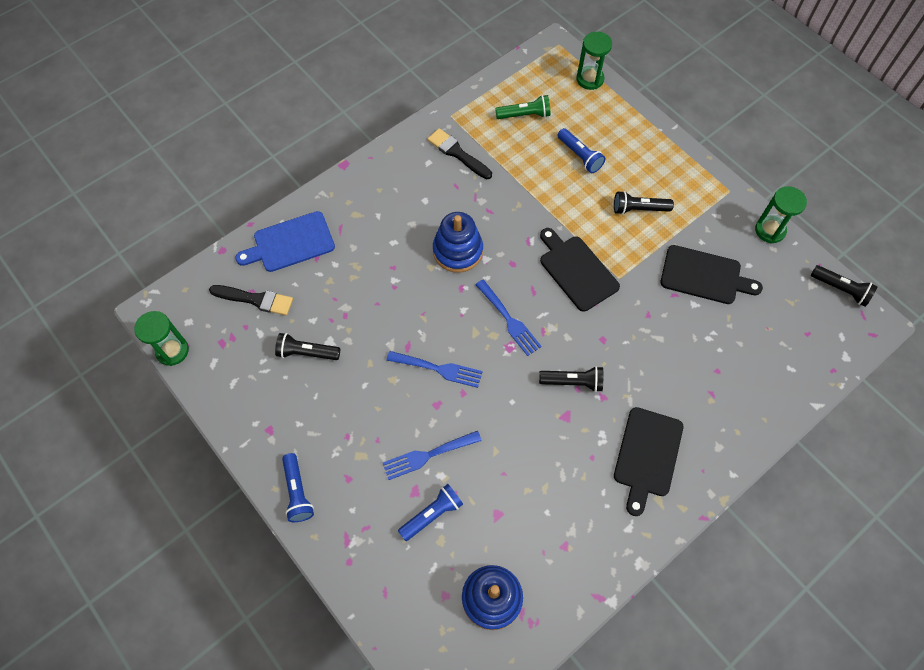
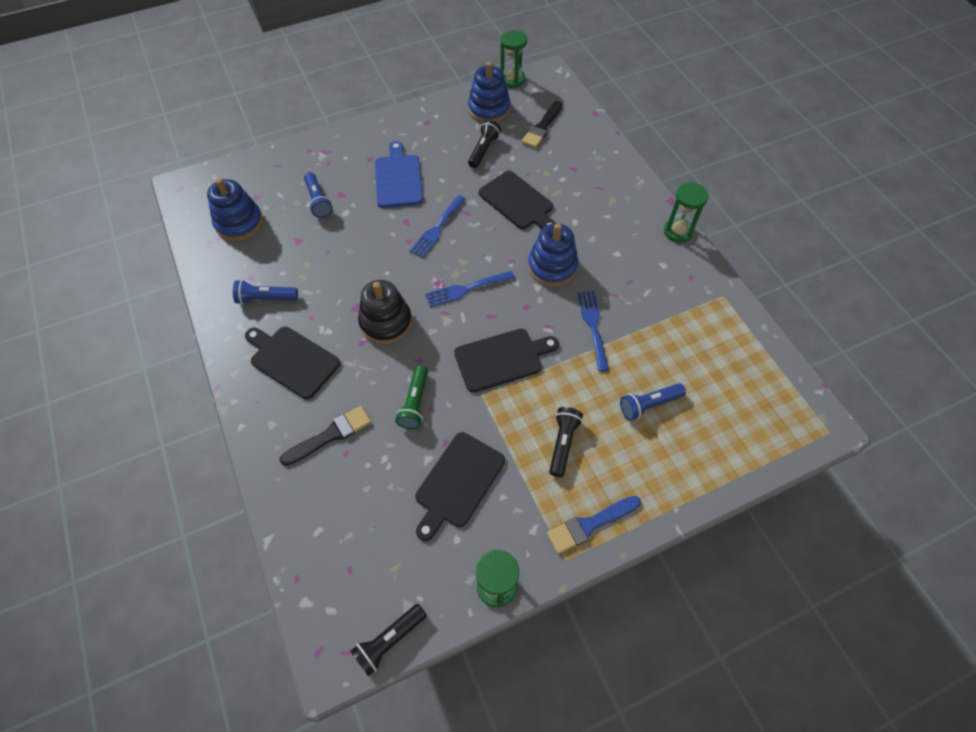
camera: 105 degrees right, 5 degrees down
(233, 364) = (489, 109): none -> blue stacking toy
(290, 243) = (592, 154): blue cutting board -> blue cutting board (398, 178)
(297, 492) = (373, 131): blue flashlight -> blue flashlight (266, 299)
(380, 299) = (518, 202): none -> black cutting board
(427, 455) = (365, 207): blue fork -> blue fork (593, 326)
(457, 153) = (671, 291): black brush -> black brush (330, 435)
(524, 115) = (716, 365): green flashlight -> green flashlight (415, 403)
(573, 382) = (386, 322): black flashlight -> black stacking toy
(590, 79) = (767, 451): green hourglass -> green hourglass (678, 231)
(696, 180) = (590, 524): none -> blue brush

